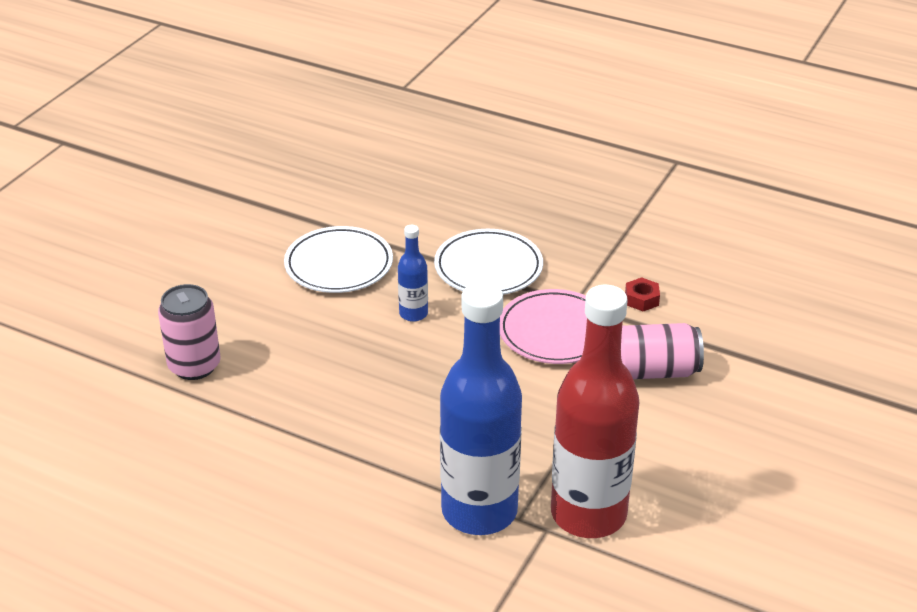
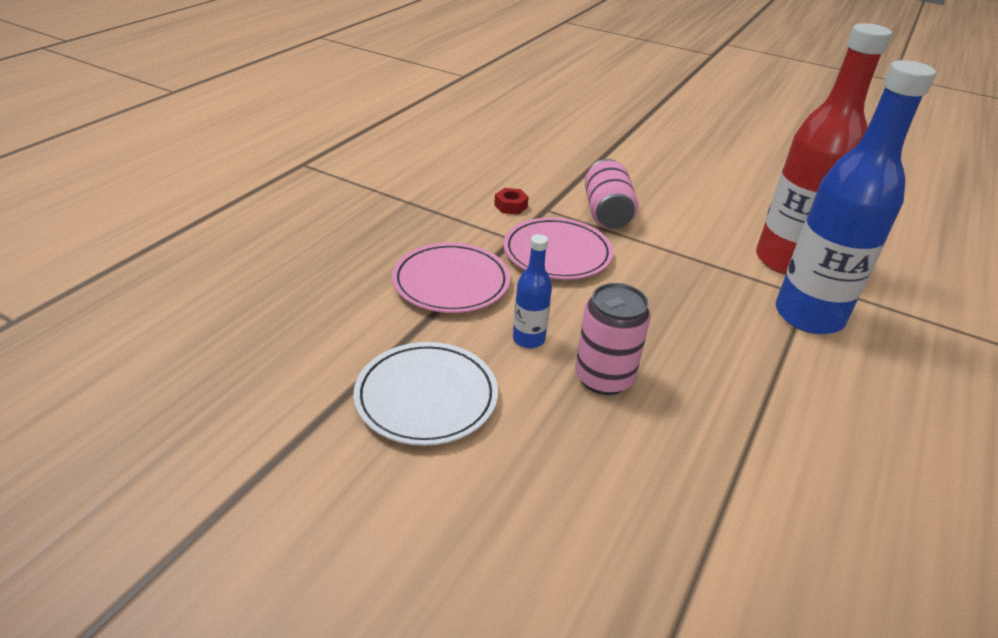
camera: 90 degrees left, 0 degrees up
(194, 366) = (645, 553): pink can -> pink can (604, 378)
(488, 267) = (451, 282): white plate -> pink plate

